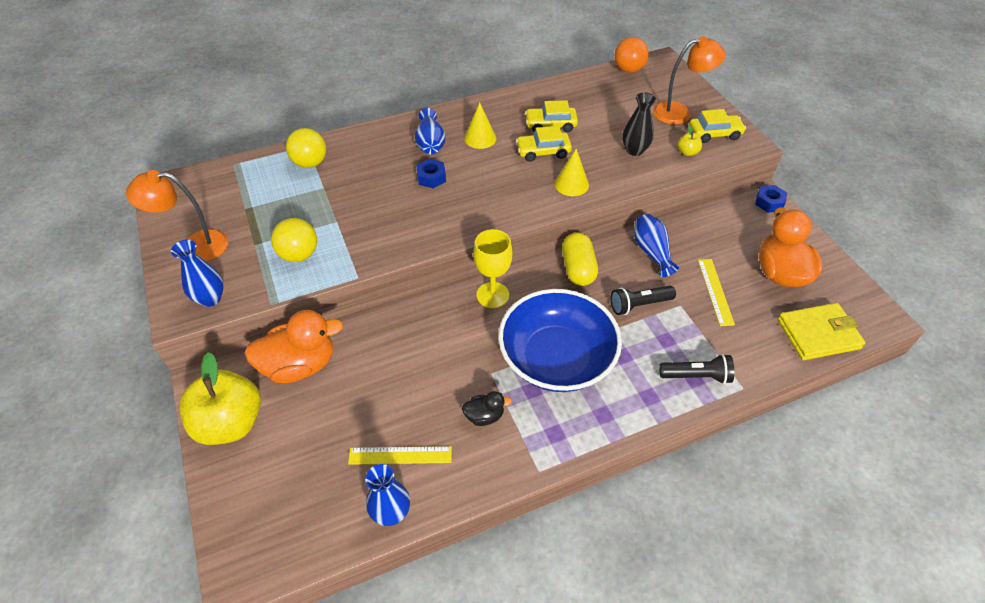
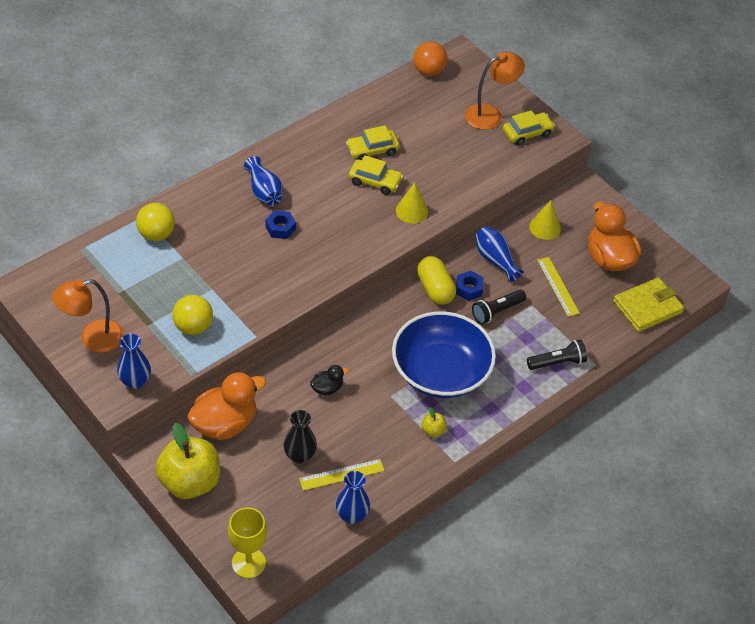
camera: 20 degrees left, 0 degrees up
(480, 138) = (310, 177): yellow cone -> yellow cone (545, 227)
(484, 416) = (397, 430): black duck -> black duck (327, 388)
(492, 295) = (368, 328): yellow goblet -> yellow goblet (248, 563)
(543, 152) = (375, 181): yellow car -> yellow car turned 135 degrees counterclockwise
(634, 150) = (459, 164): black vase -> black vase (300, 455)
(687, 152) = (507, 158): yellow apple -> yellow apple (433, 430)
(769, 202) = (588, 190): blue nut -> blue nut (469, 289)

